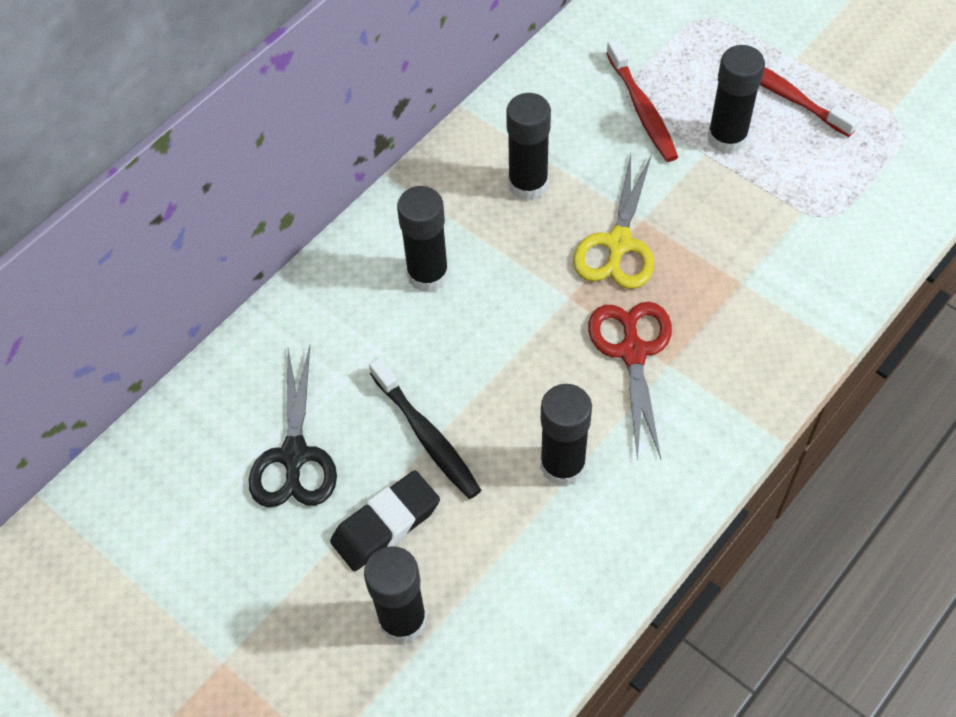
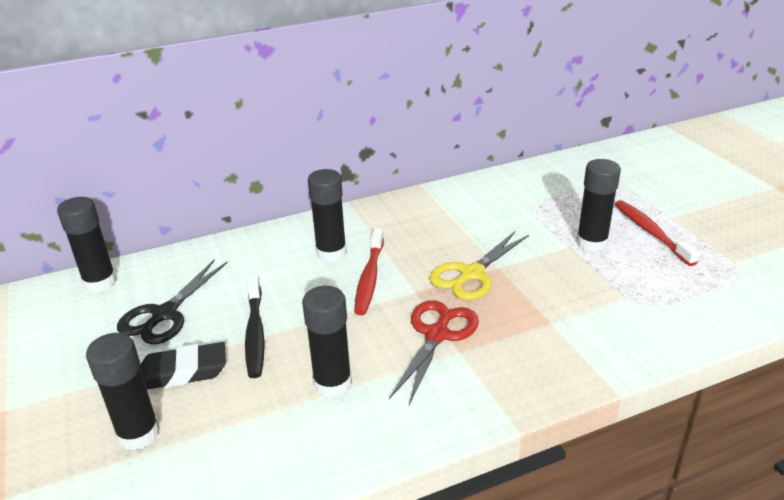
camera: 25 degrees right, 25 degrees down
(528, 184) = (433, 229): black glue stick -> black glue stick (100, 282)
(642, 109) = (539, 214): red toothbrush -> red toothbrush (369, 277)

